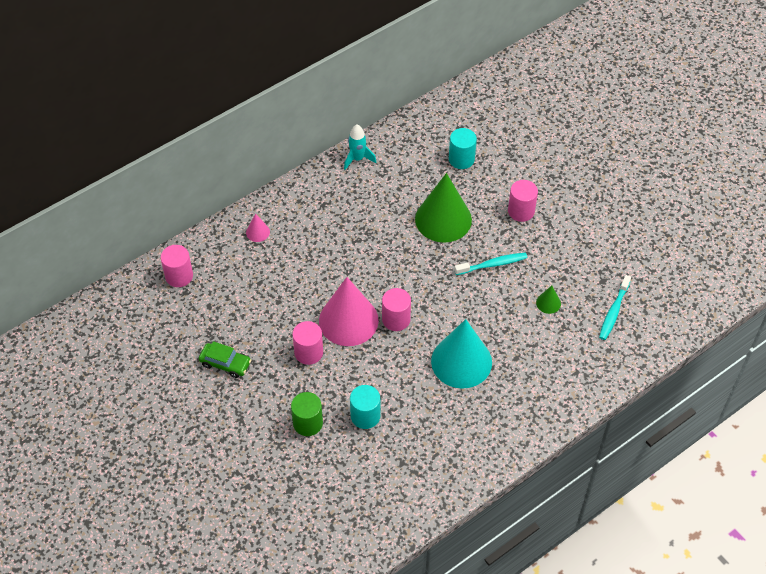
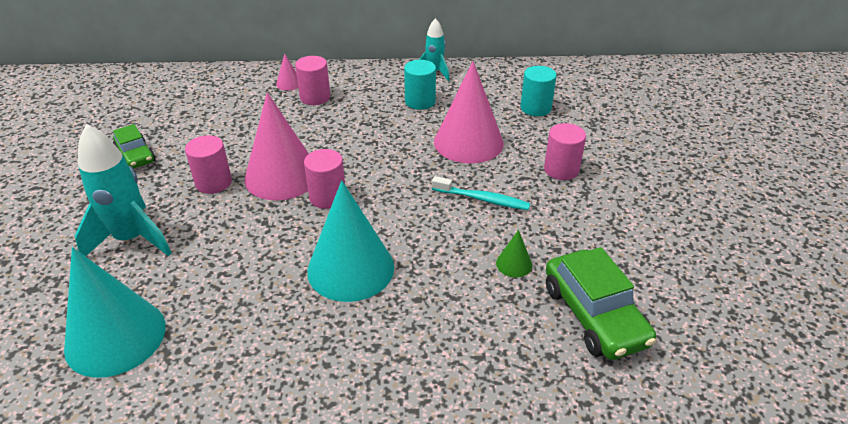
camera: 35 degrees right, 15 degrees down
(179, 276) = (190, 84): pink cylinder -> pink cylinder (315, 97)
(307, 423) = (132, 239): green cylinder -> turquoise rocket
(365, 416) = (191, 264): turquoise cylinder -> turquoise cylinder (420, 101)
(377, 482) = (115, 337): none -> turquoise cone
(443, 219) = (468, 142): green cone -> pink cone
(613, 312) = (594, 315): turquoise toothbrush -> green car

